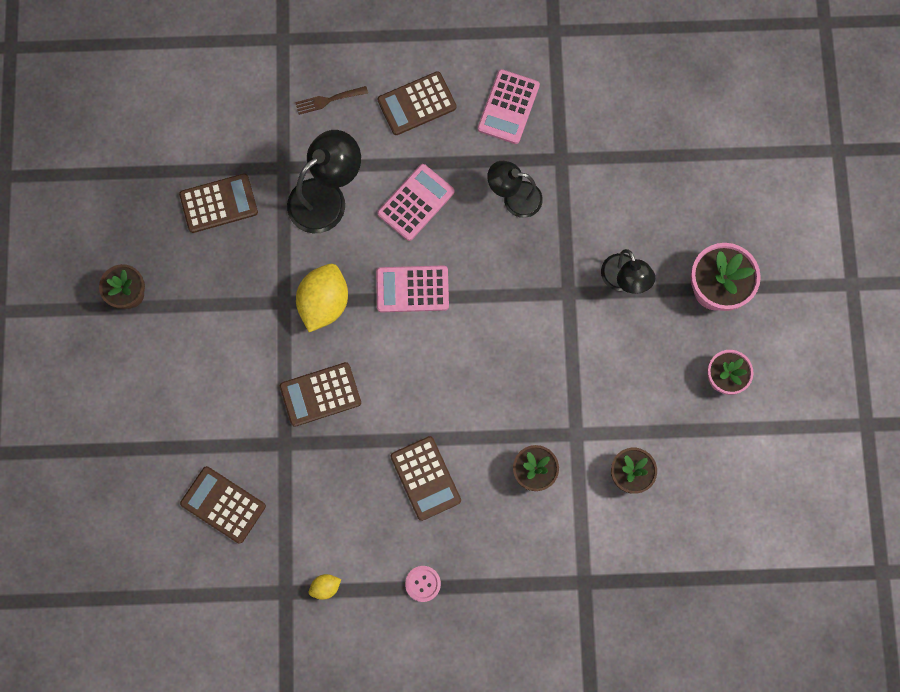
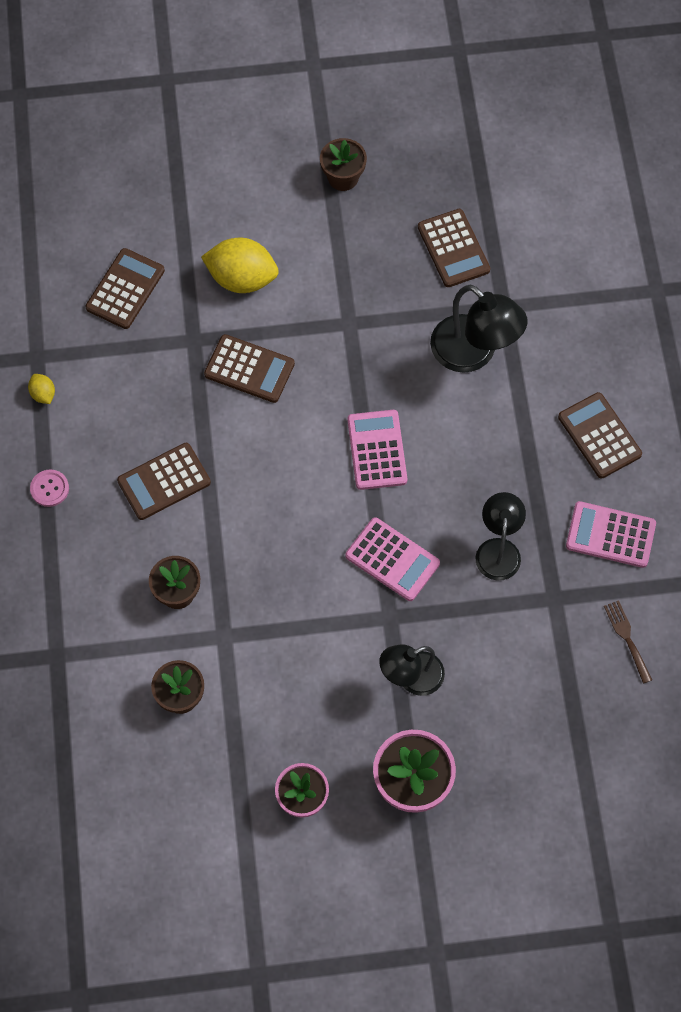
camera: 85 degrees right, 10 degrees down
(320, 394) = (249, 369): brown calculator -> brown calculator turned 135 degrees clockwise
(324, 303) = (352, 362): yellow lemon -> yellow lemon (242, 278)
(328, 100) = (589, 343): brown fork -> brown fork (627, 638)
(416, 202) = (479, 445): pink calculator -> pink calculator (392, 559)

